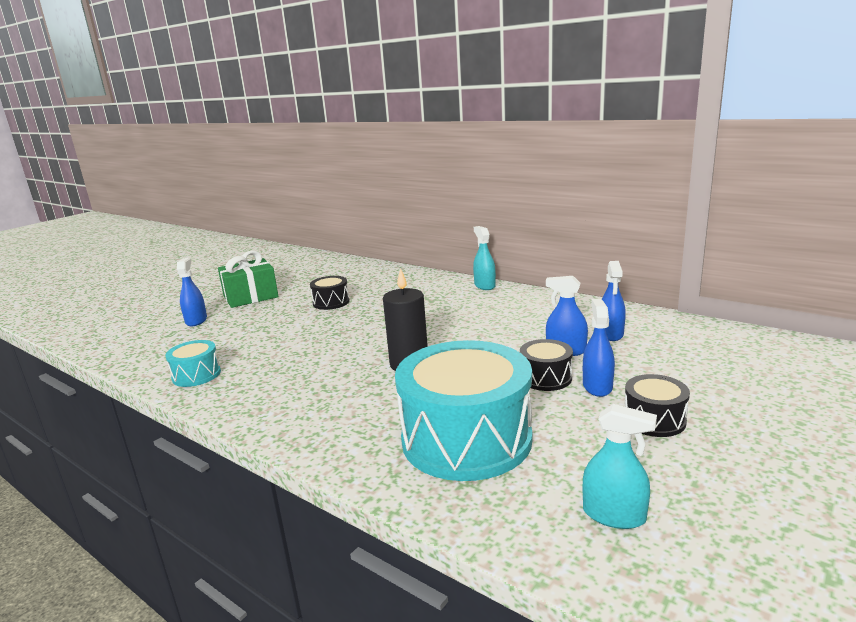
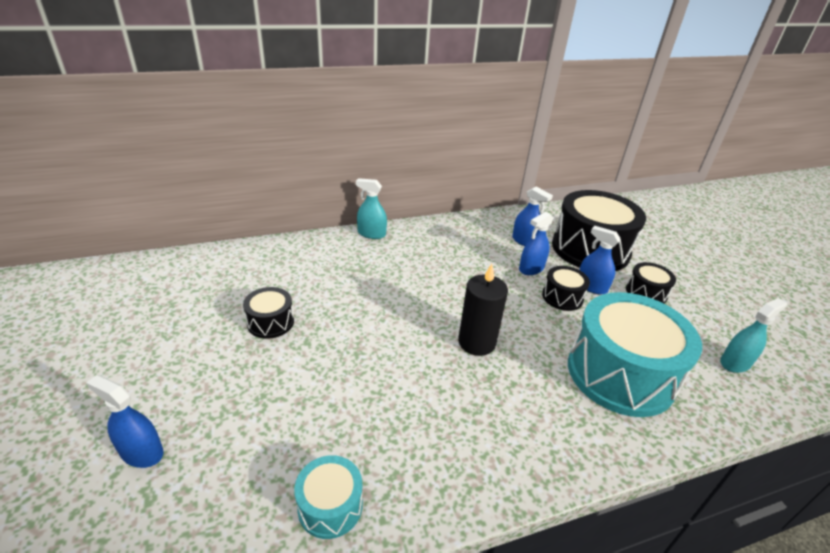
camera: 60 degrees left, 15 degrees up
(250, 296) = (142, 371): green gift -> none
(676, 366) = (590, 249): none -> black drum

